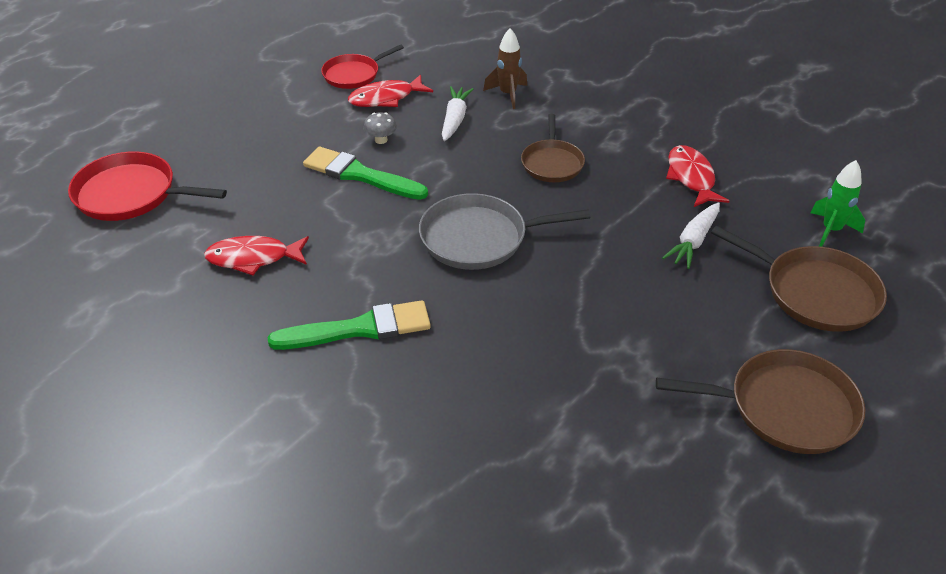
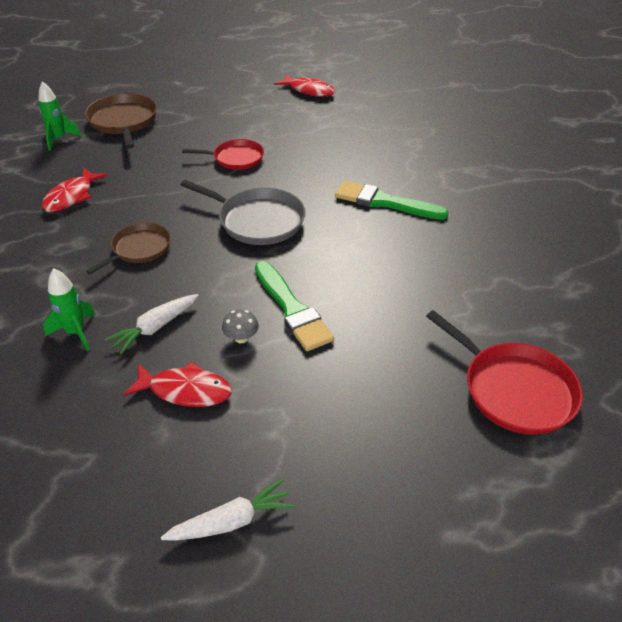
camera: 145 degrees left, 0 degrees up
(253, 258) = (427, 275): red fish -> red fish (309, 90)
(354, 74) = (181, 450): red pan -> red pan (235, 158)
(508, 94) = (76, 332): brown rocket -> green rocket
(693, 242) = (138, 164): white carrot -> white carrot (232, 521)
(785, 408) = (214, 97): brown pan -> none

